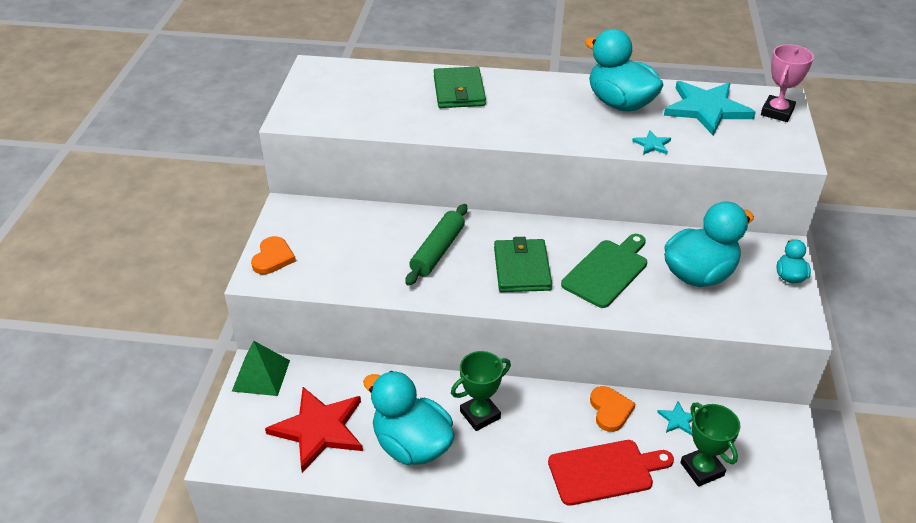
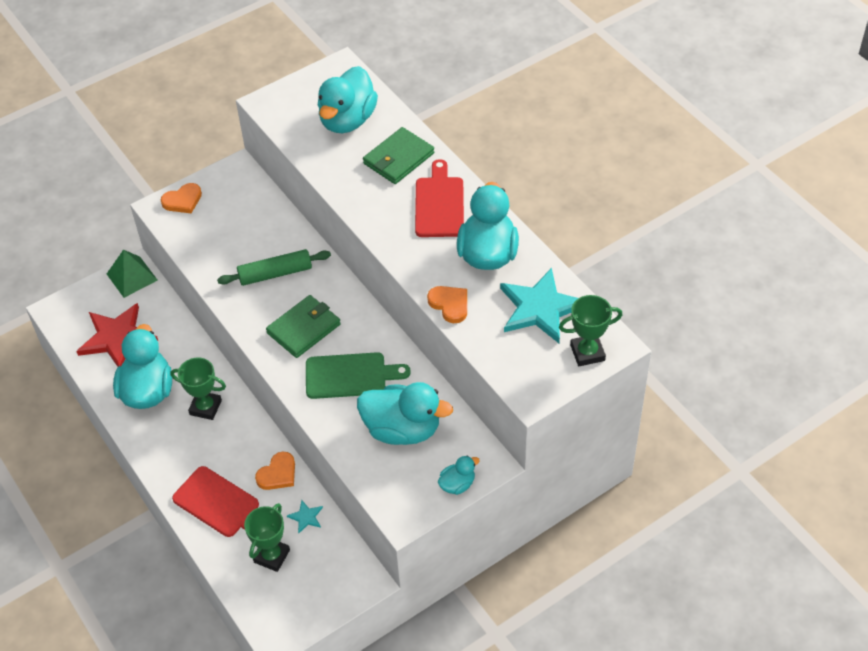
camera: 50 degrees right, 10 degrees up
(379, 92) = (347, 120): none -> turquoise duck
(536, 98) = (439, 204): none -> red cutting board
(652, 144) = (450, 304): turquoise star -> orange heart
(777, 112) = (587, 353): pink trophy -> green trophy

